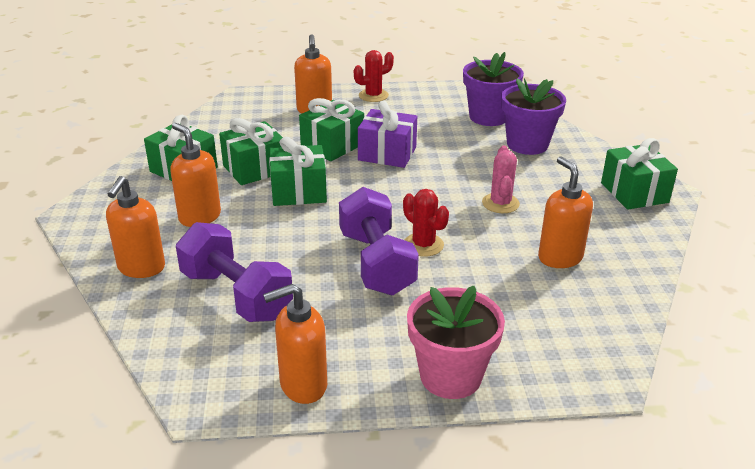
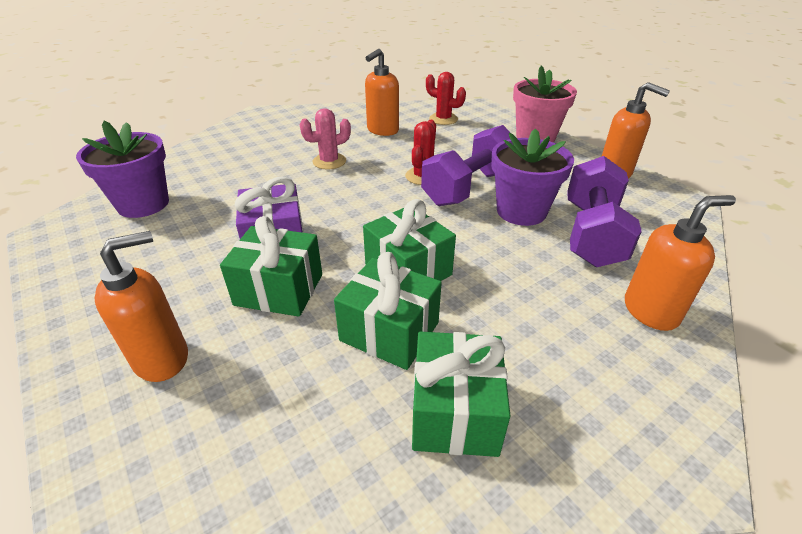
camera: 120 degrees left, 5 degrees up
(199, 217) = (531, 320): orange soap dispenser -> none
(373, 96) = (86, 314): red cactus -> red cactus (443, 119)
(527, 144) = (206, 171): purple flower pot -> purple flower pot (521, 211)
(634, 192) = (270, 121): green gift -> none

